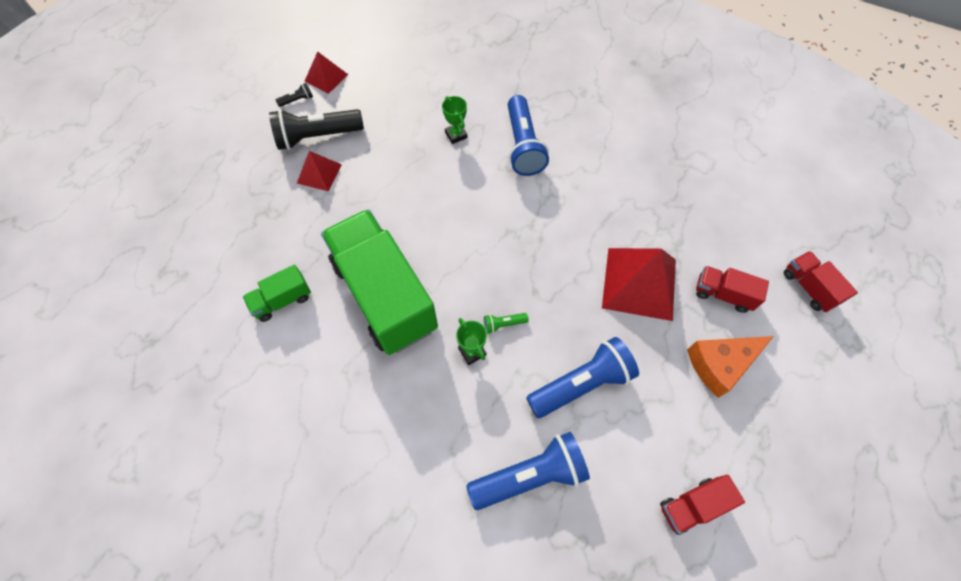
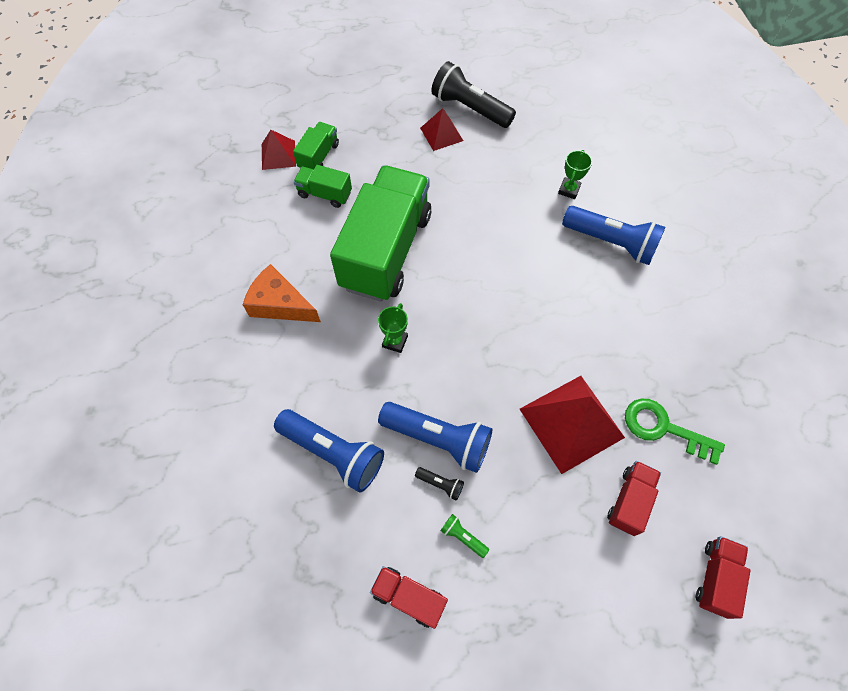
camera: 50 degrees right, 0 degrees up
(239, 276) = (319, 156): none -> green truck
(297, 100) = (487, 72): black flashlight -> black flashlight (440, 484)
(326, 77) = (525, 71): red pyramid -> red pyramid (278, 155)
(503, 324) = (437, 346): green flashlight -> green flashlight (463, 537)
(523, 146) = (611, 242): blue flashlight -> blue flashlight turned 105 degrees counterclockwise
(686, 231) = (663, 428): none -> green key
(720, 364) = (557, 542): orange cheese -> orange cheese (280, 304)
(722, 294) = (629, 501): red truck -> red truck turned 45 degrees clockwise

